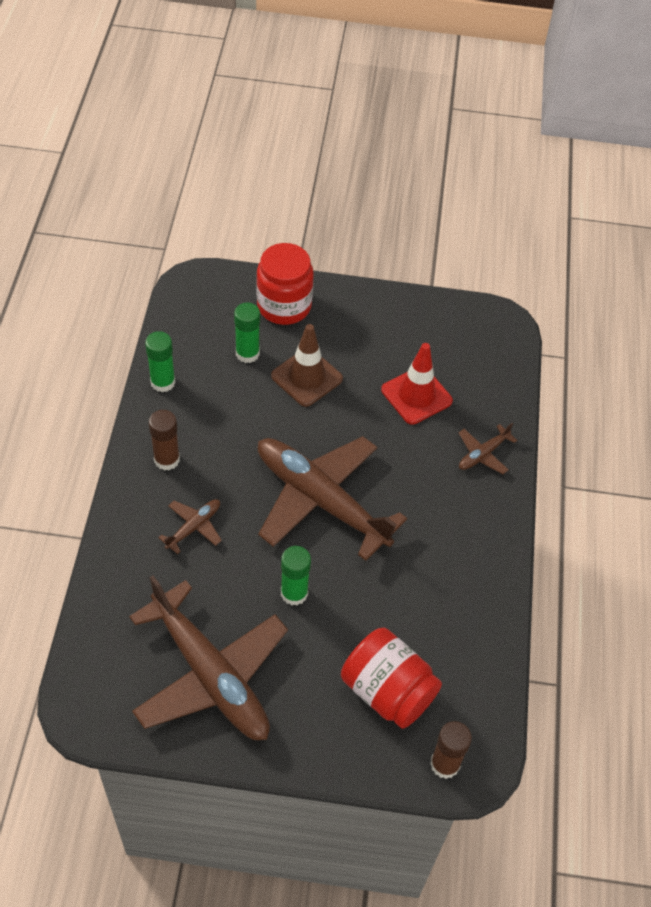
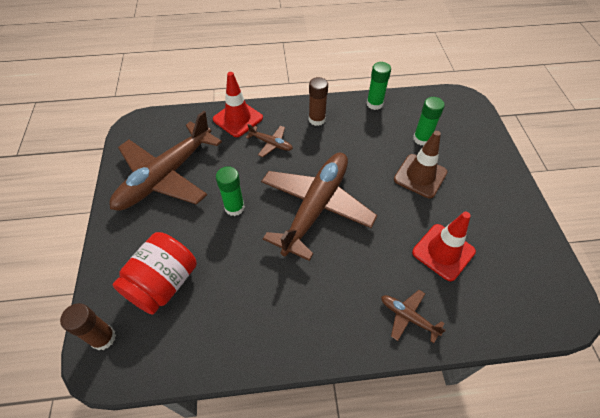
camera: 80 degrees right, 0 degrees up
(125, 561) = (238, 119): none -> red traffic cone
(284, 306) = (476, 149): red jar -> none

